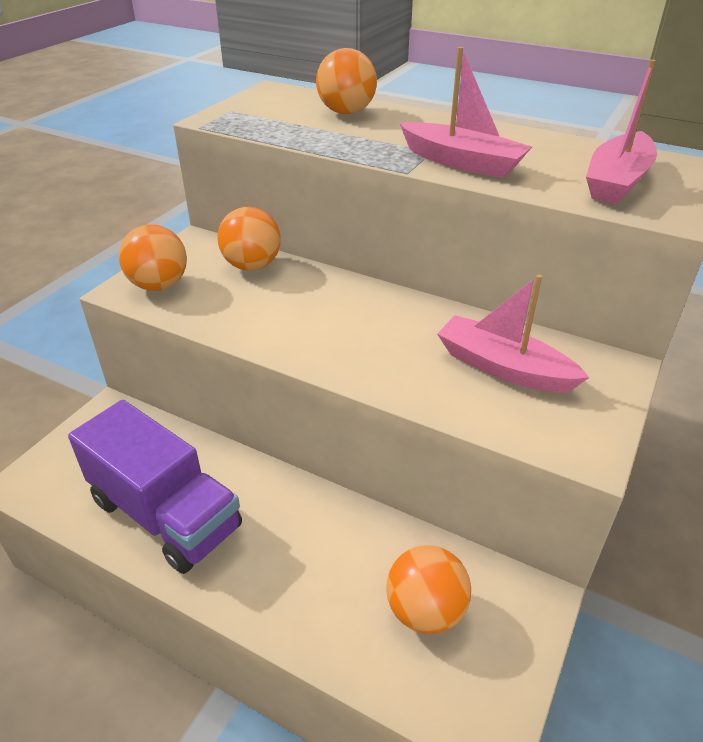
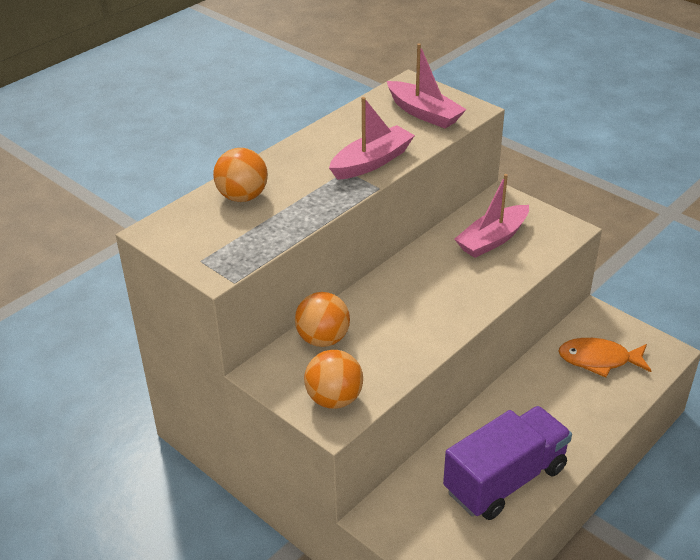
camera: 75 degrees left, 0 degrees up
(425, 610) = (599, 360): orange ball -> orange fish

